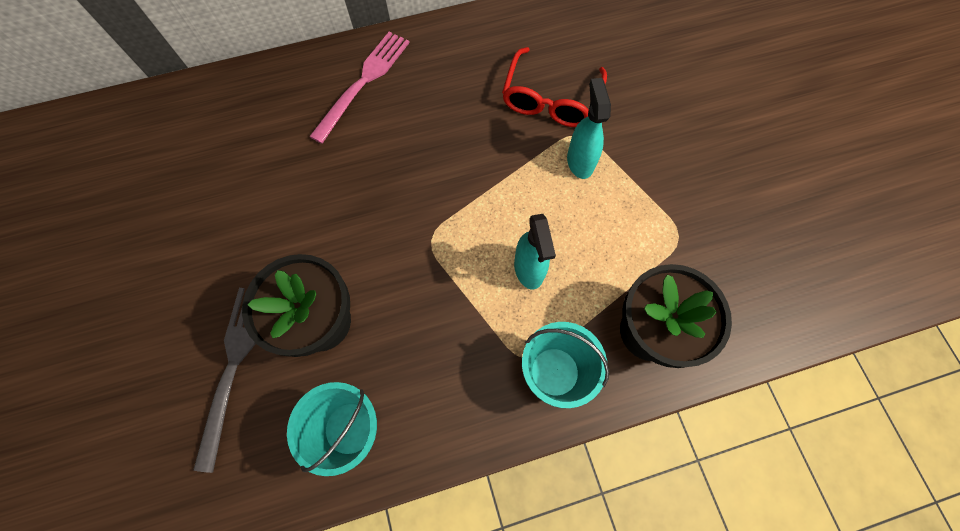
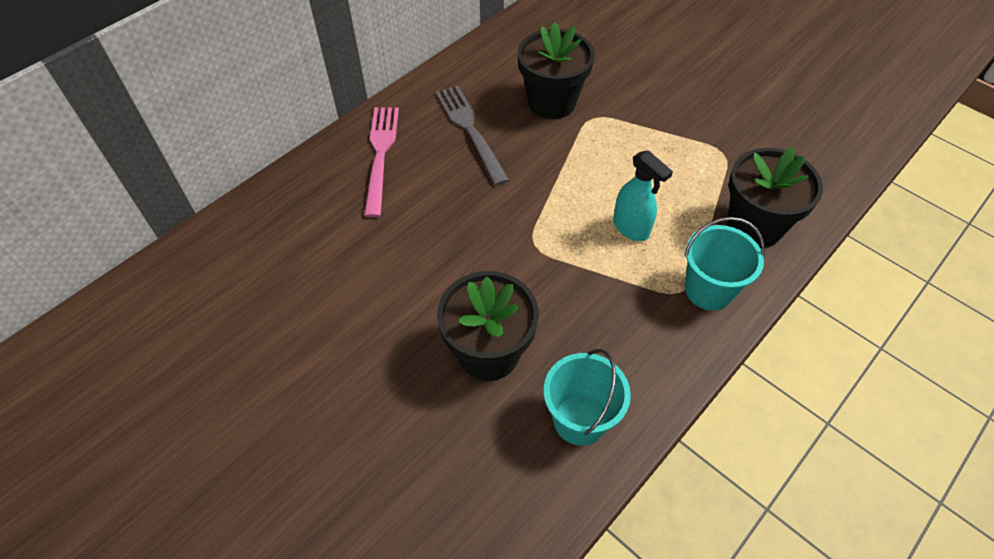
camera: 30 degrees left, 15 degrees down
(233, 365) = (434, 429): grey fork -> grey fork (469, 130)
(550, 99) = (551, 102): red glasses -> black flower pot
(580, 161) = (609, 135): turquoise spray bottle -> none

